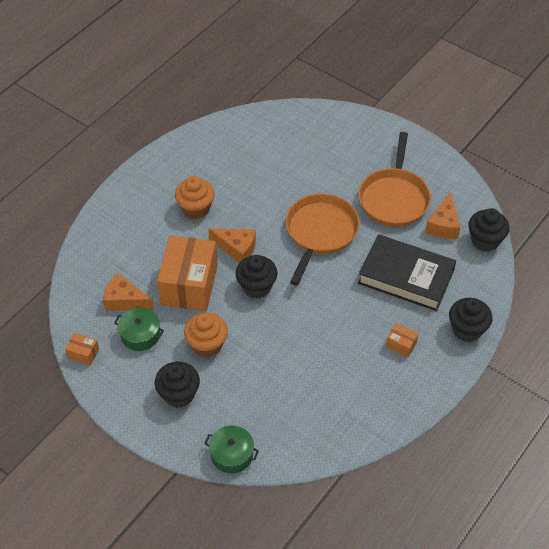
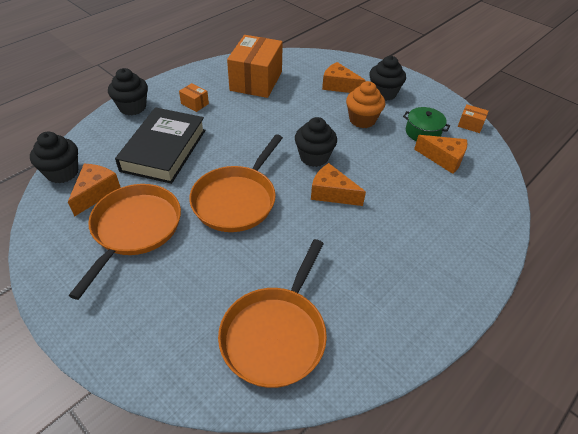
camera: 175 degrees left, 5 degrees down
(189, 285) = (381, 165): orange box -> orange box (256, 81)
(196, 209) = (380, 243): orange cupcake -> none
(232, 454) = (342, 61): green pot -> none
(235, 401) = (339, 86): none -> orange cheese
(268, 142) = (275, 334): none -> orange pan
(406, 277) = (164, 150): black book -> black book turned 75 degrees clockwise

